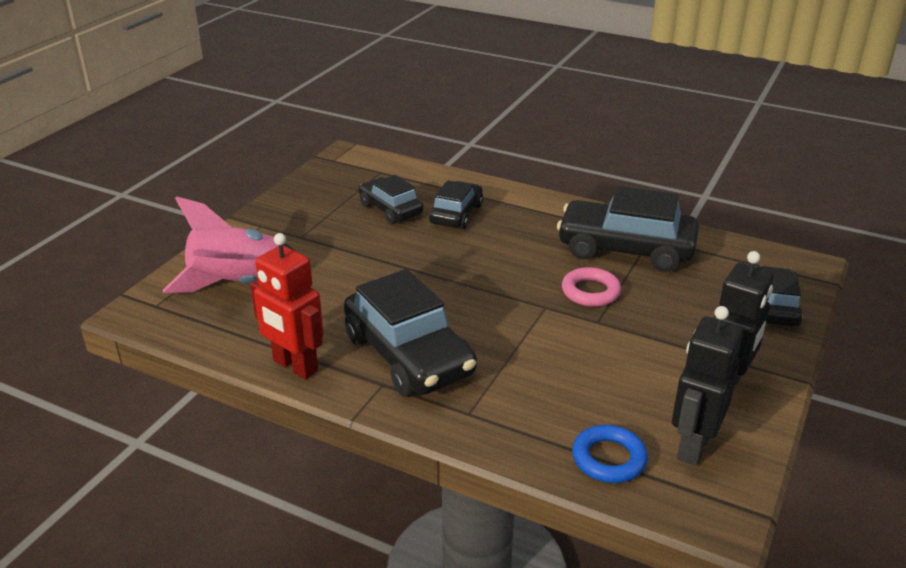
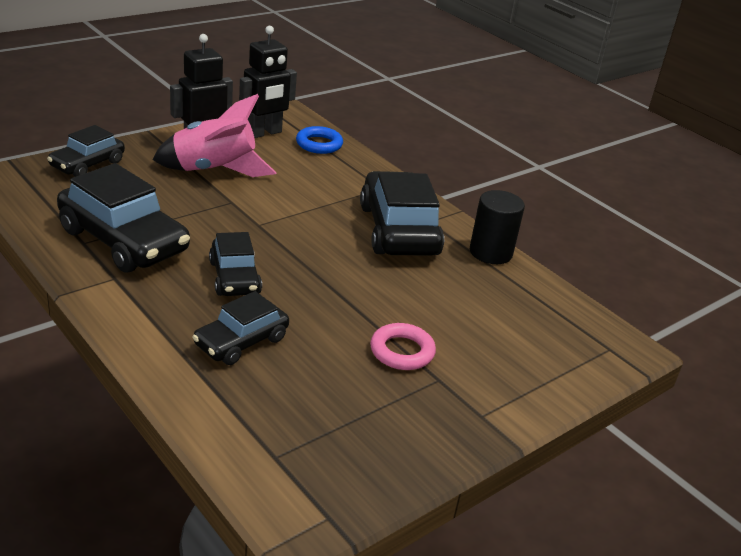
camera: 160 degrees left, 0 degrees up
(236, 284) = (526, 342): pink rocket -> pink rocket (215, 170)
(295, 366) = (490, 252): red robot -> black cylinder
(390, 209) = (311, 379): black car -> black car (234, 277)
(590, 292) = (207, 221): pink ring -> pink ring (402, 351)

